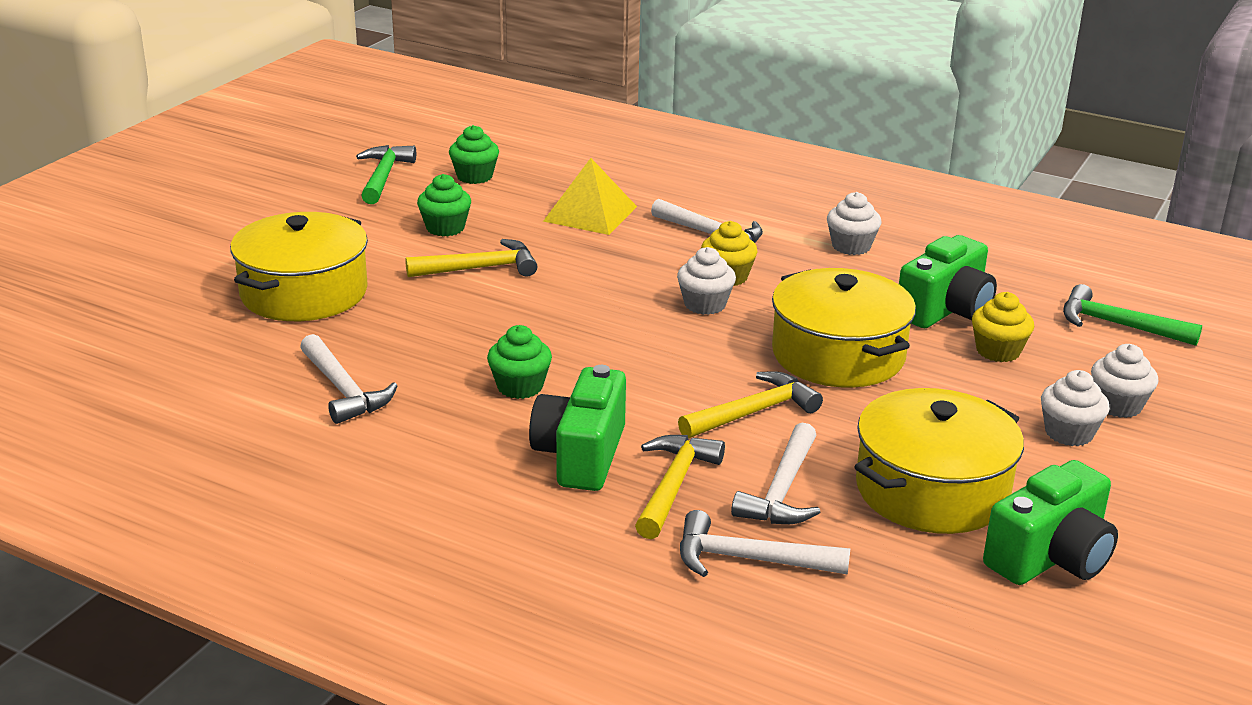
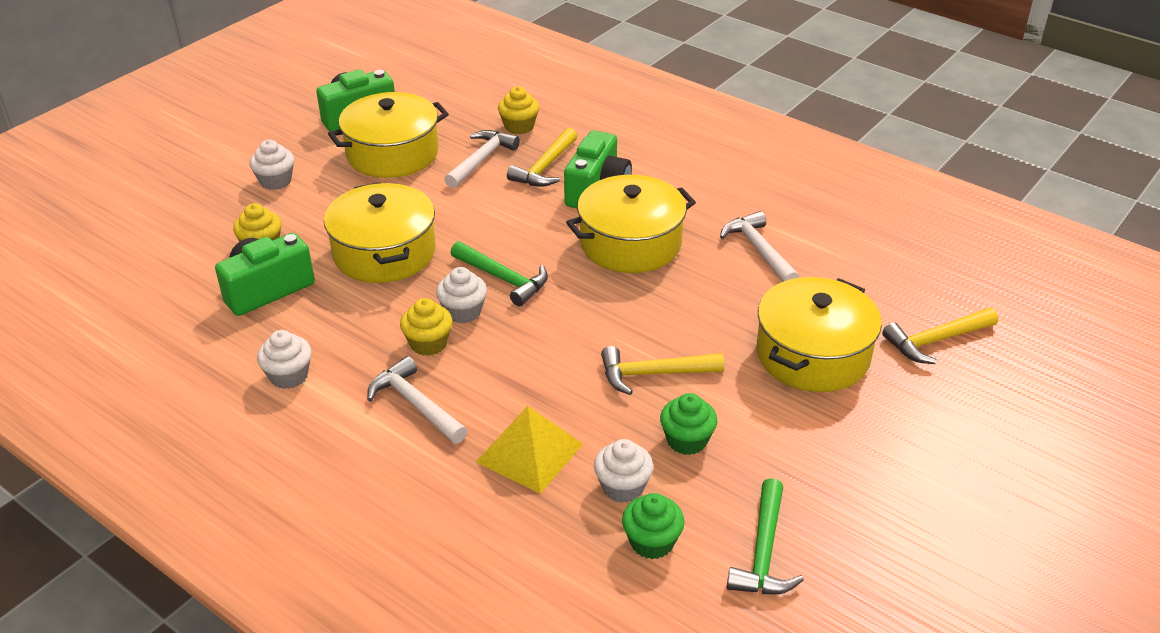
camera: 170 degrees left, 10 degrees up
(520, 387) = (630, 243): green cupcake -> yellow pot
(748, 559) = (519, 127): white hammer -> yellow cupcake
(754, 412) = (472, 211): yellow hammer -> yellow hammer (935, 341)
(1117, 325) = (144, 263): green hammer -> green hammer (503, 279)
(1118, 405) = (222, 197): white cupcake -> white cupcake (622, 487)

